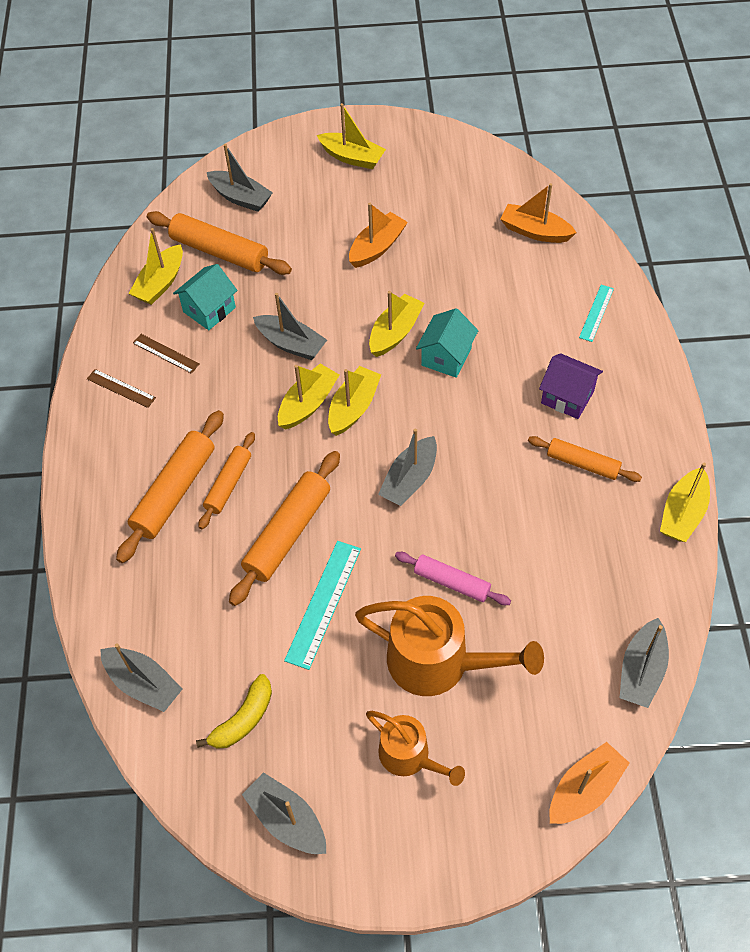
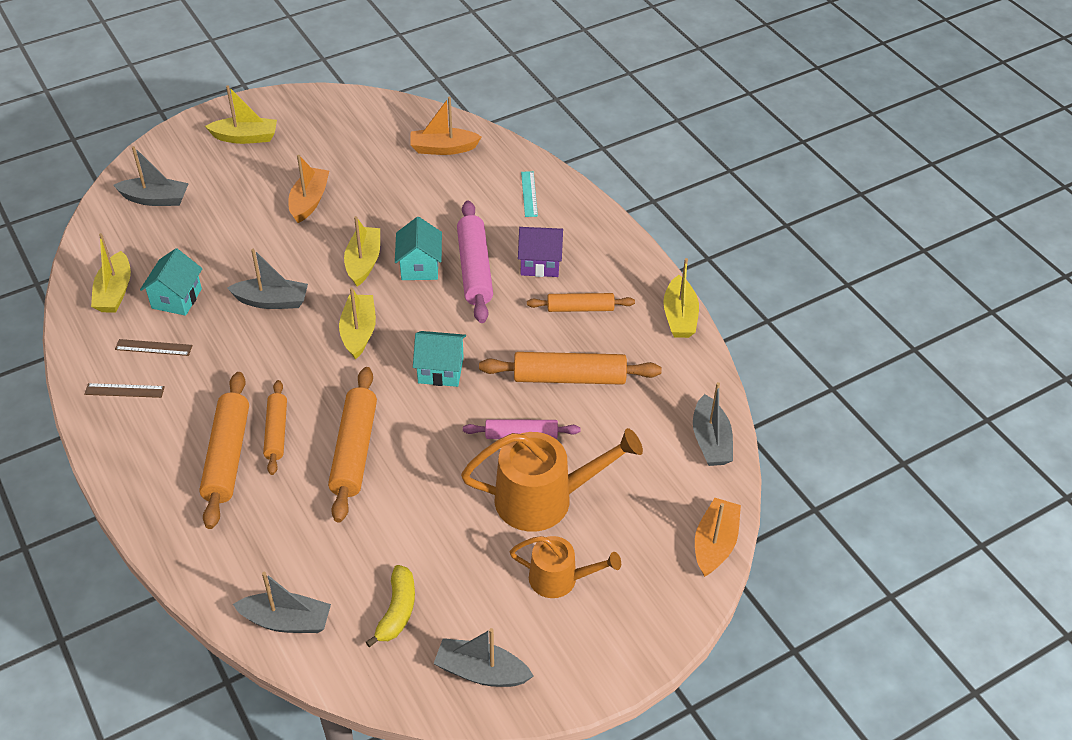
camera: 30 degrees left, 10 degrees down
(219, 252) = (160, 249): orange rolling pin -> orange rolling pin (569, 378)
(308, 404) = (315, 343): yellow boat -> none
(323, 603) = (418, 493): turquoise ruler -> none
(410, 479) = (440, 370): grey boat -> turquoise house
(498, 379) = (475, 269): none -> pink rolling pin

